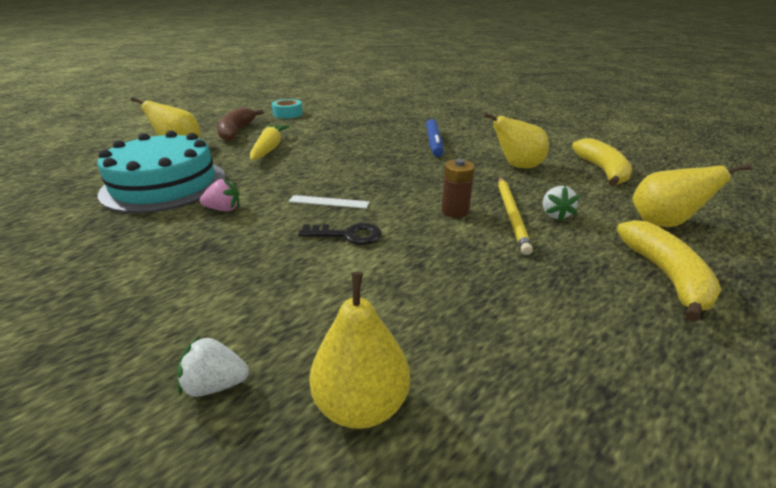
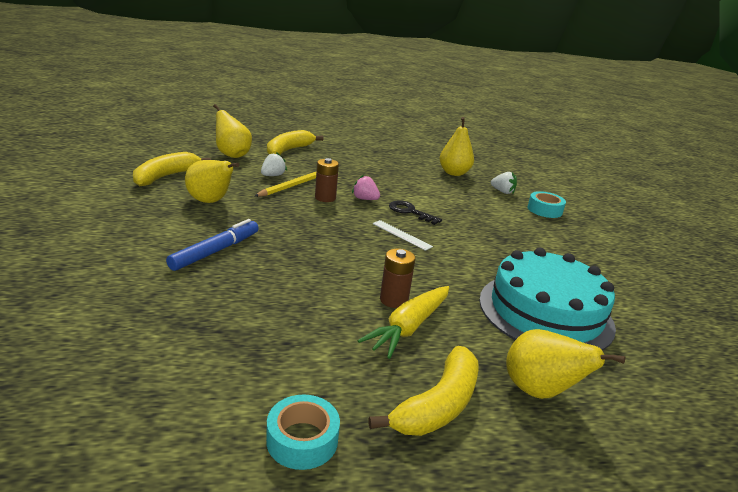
camera: 150 degrees left, 5 degrees down
(114, 360) = (544, 210): none -> turquoise tape
(224, 209) = (487, 260): pink strawberry -> pink strawberry (365, 199)
(236, 131) = (438, 405): brown banana -> yellow banana
(290, 156) = (393, 300): none -> brown battery

